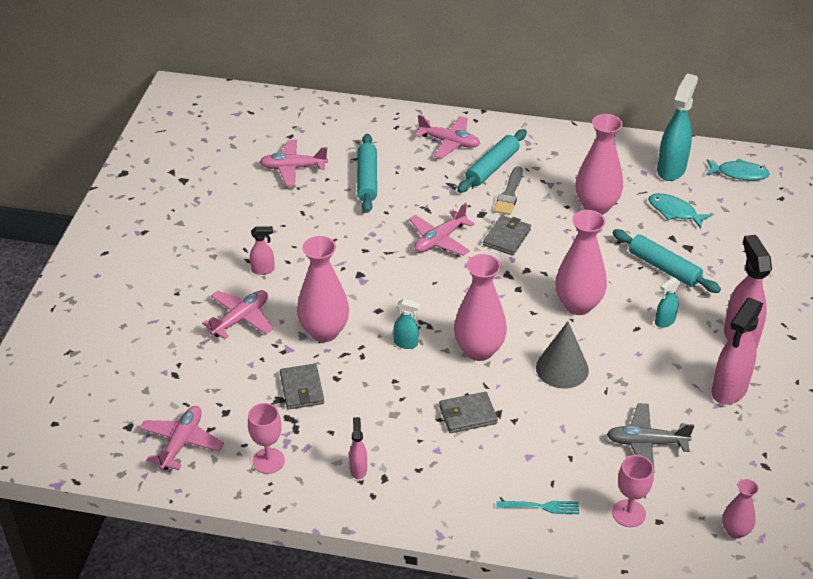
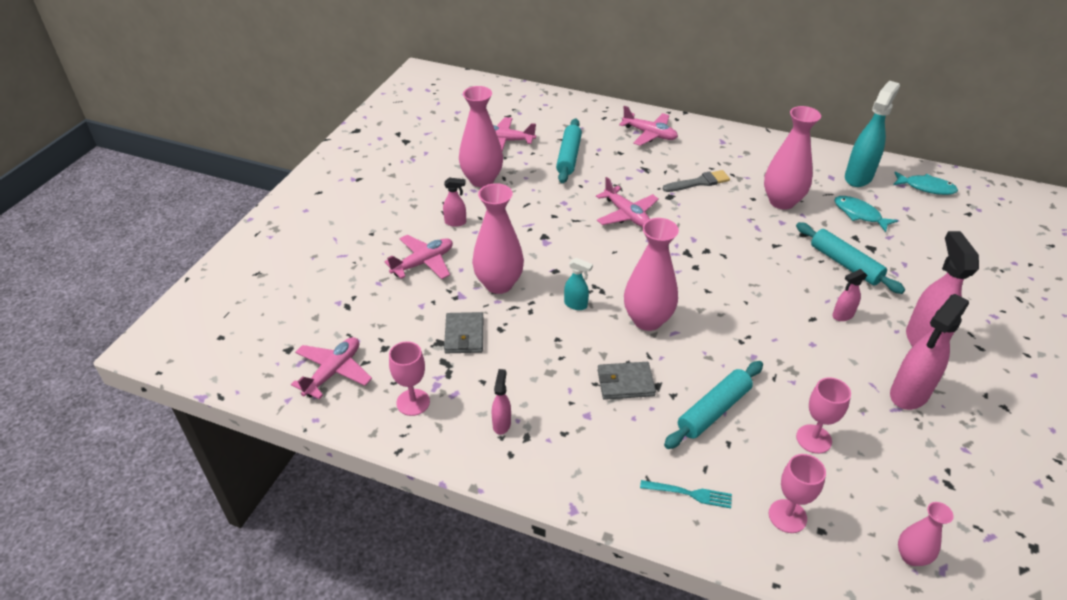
camera: 10 degrees right, 0 degrees up
(440, 240) = (626, 214): pink plane -> pink plane turned 90 degrees counterclockwise
(492, 167) = (686, 158): turquoise rolling pin -> turquoise rolling pin (713, 410)
(507, 237) = (691, 219): grey wallet -> none
(509, 194) = (699, 182): grey brush -> grey brush turned 135 degrees counterclockwise
(562, 368) = (730, 349): grey cone -> none
(578, 305) = (754, 289): pink vase -> pink vase (482, 180)
(646, 443) = (813, 439): grey plane -> pink goblet
(664, 321) = (842, 315): turquoise spray bottle -> pink spray bottle

